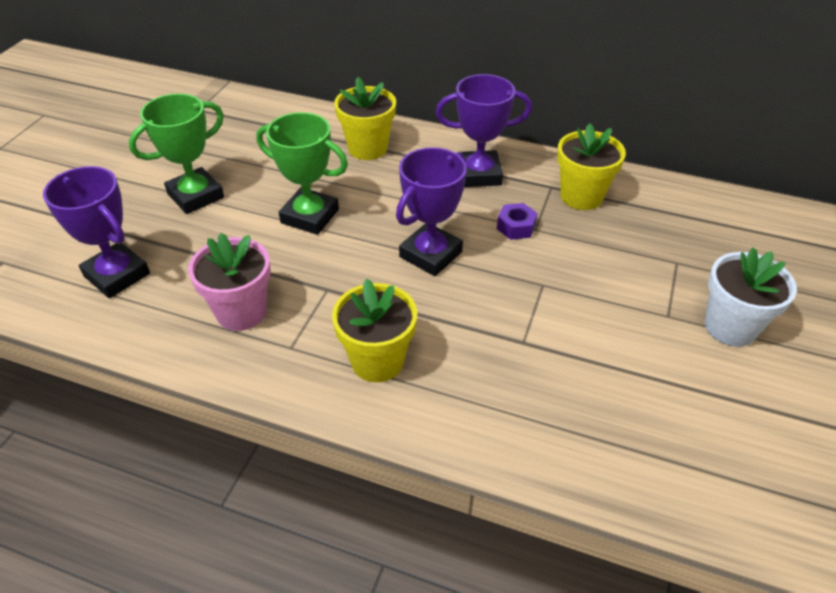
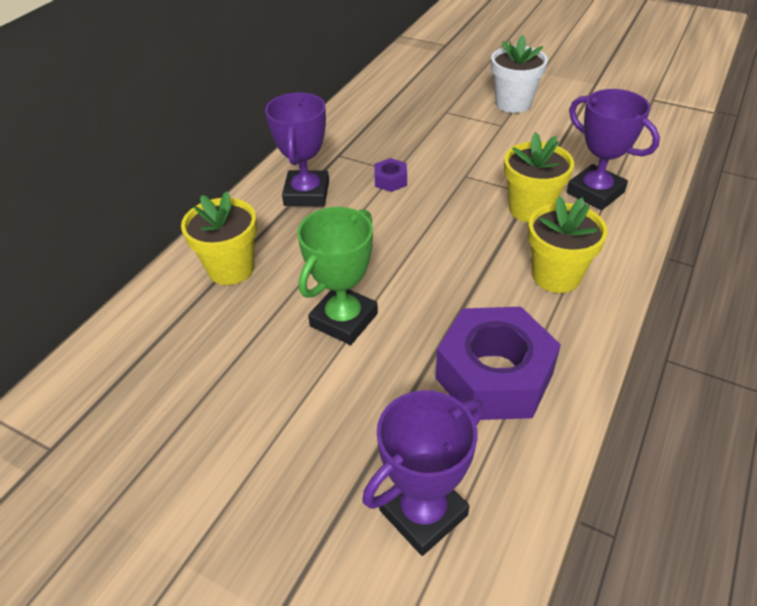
camera: 80 degrees left, 0 degrees up
(195, 196) = (274, 435): green trophy -> none
(241, 312) = (494, 376): pink flower pot -> purple nut
(430, 254) = (420, 234): purple trophy -> purple trophy (595, 192)
(581, 196) = (357, 141): yellow flower pot -> yellow flower pot (530, 209)

